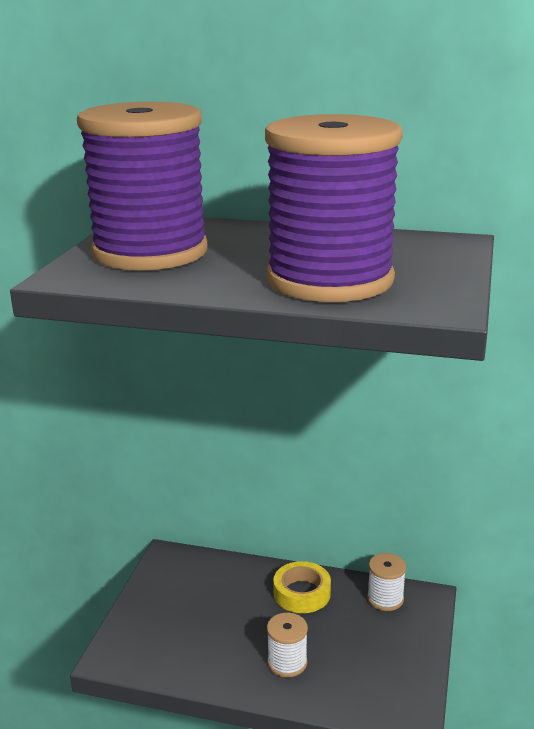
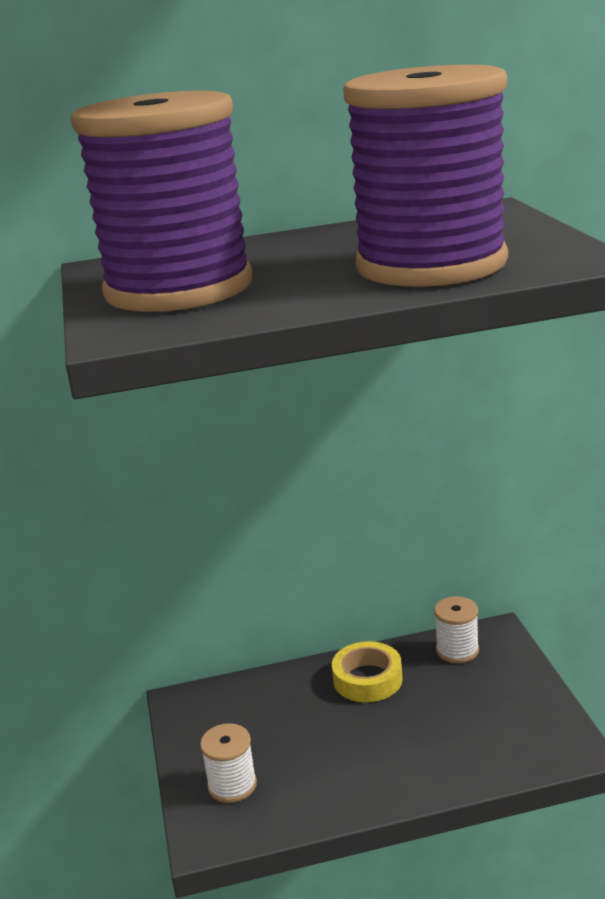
camera: 25 degrees left, 0 degrees up
(287, 662) = (411, 753): white spool -> white spool (232, 785)

